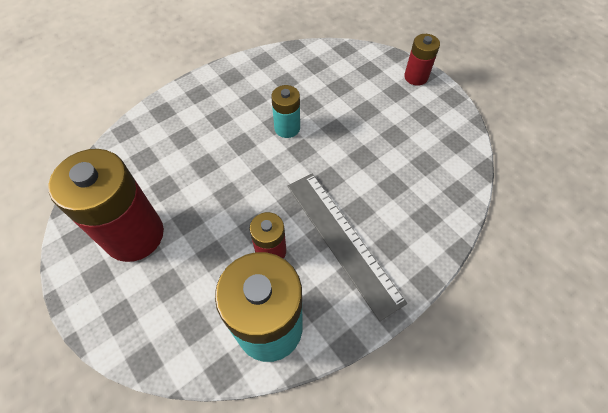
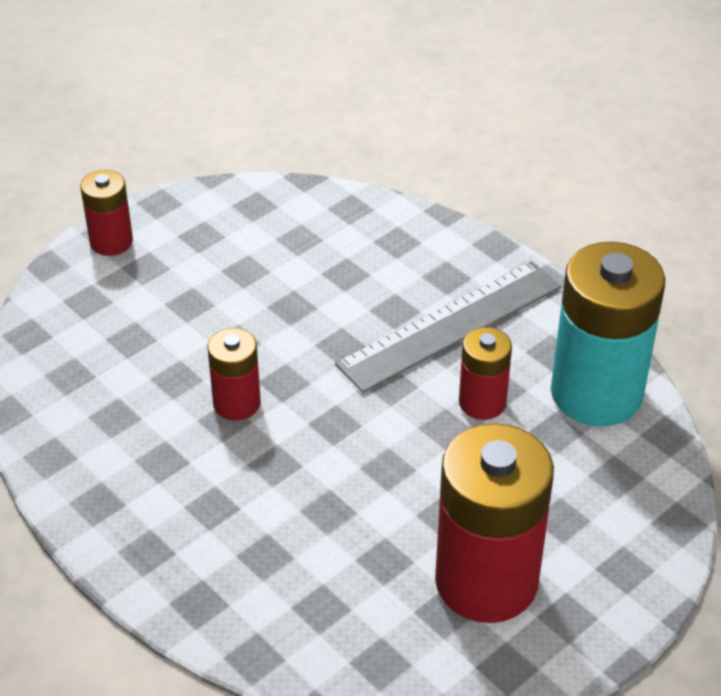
camera: 95 degrees left, 15 degrees down
(287, 128) = (237, 403): turquoise battery -> red battery

